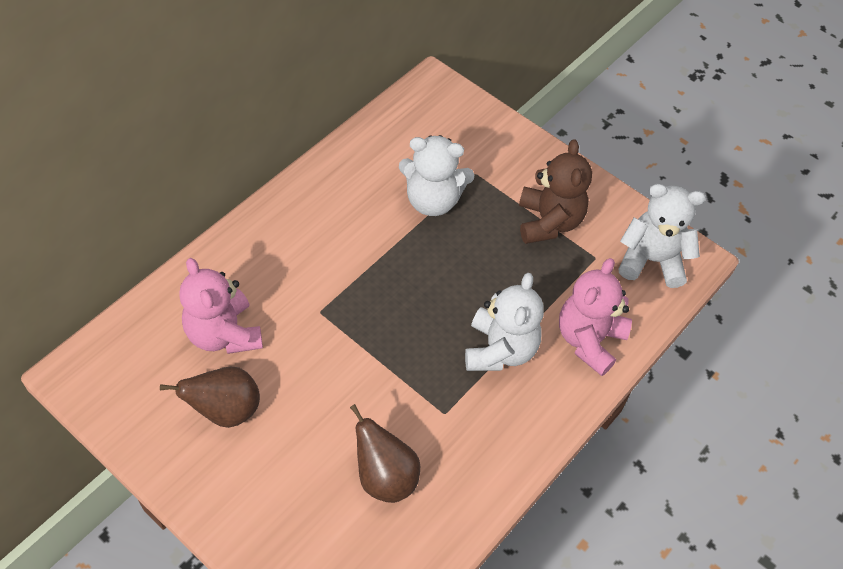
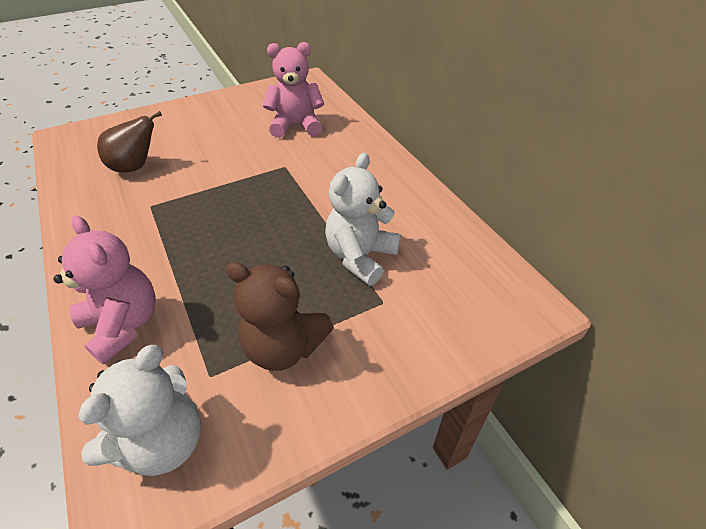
camera: 115 degrees right, 10 degrees down
(226, 410) = (241, 118): brown pear -> none
(500, 350) = (171, 254): white teddy bear -> none

